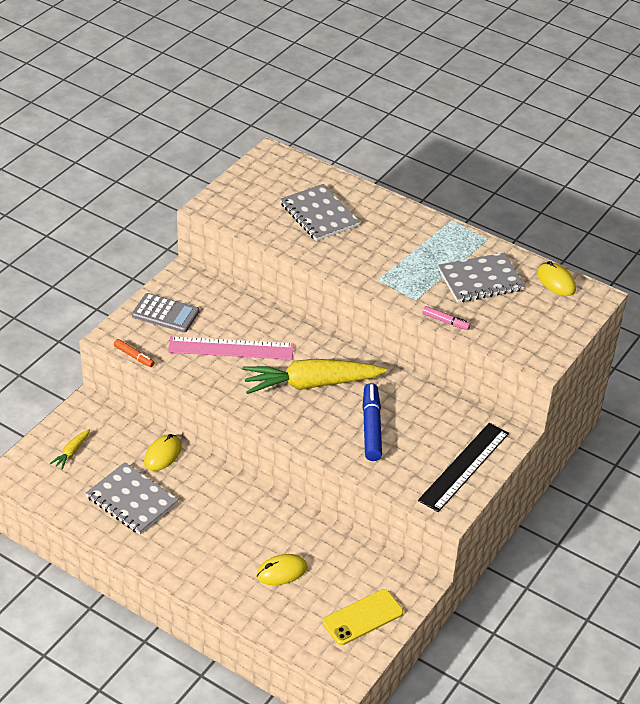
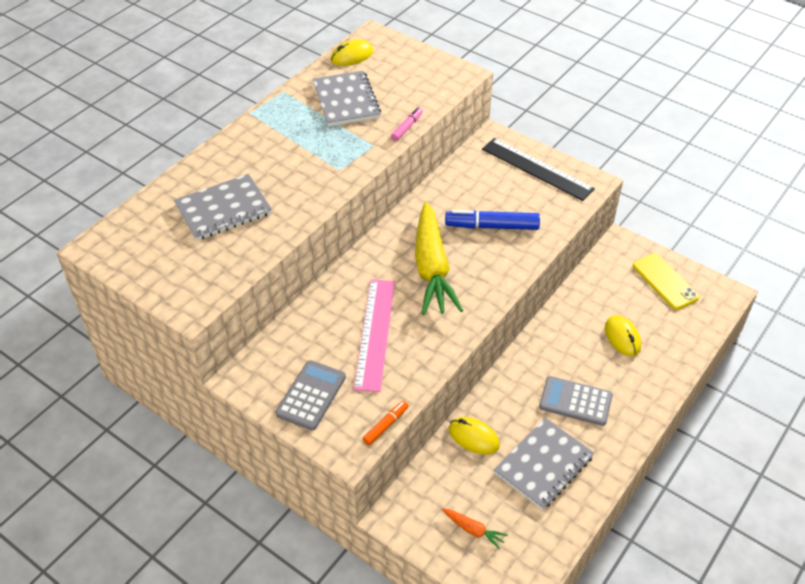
camera: 85 degrees left, 5 degrees up
(71, 452) = (473, 530): yellow carrot -> orange carrot
(201, 528) = (575, 401): none -> grey calculator

